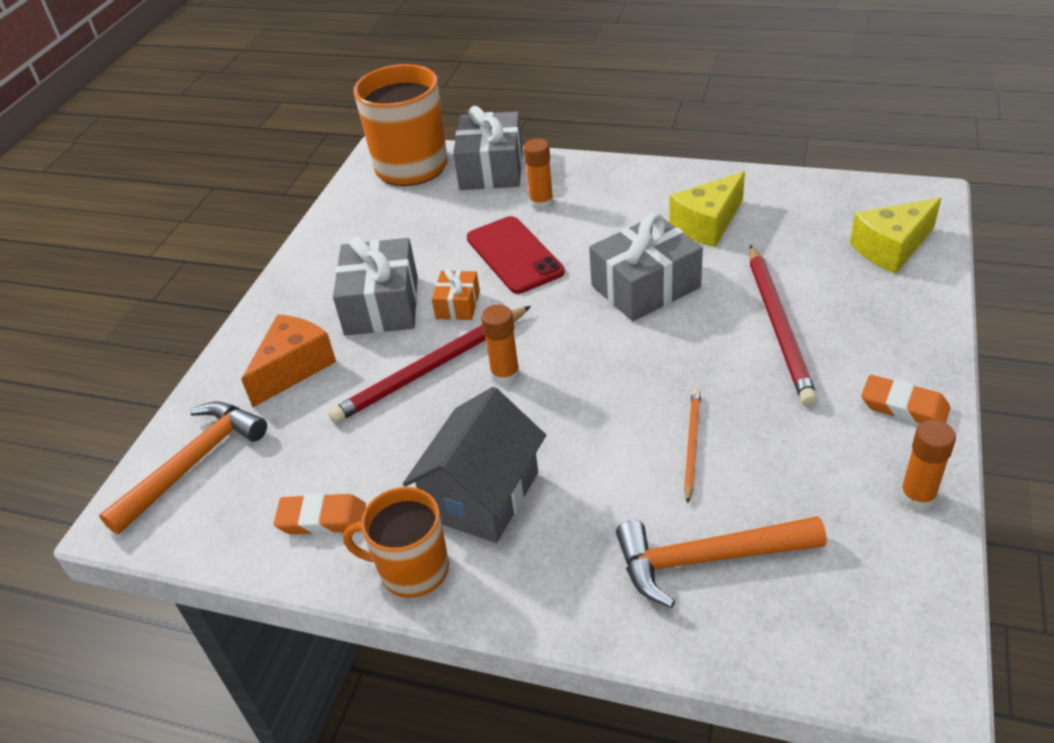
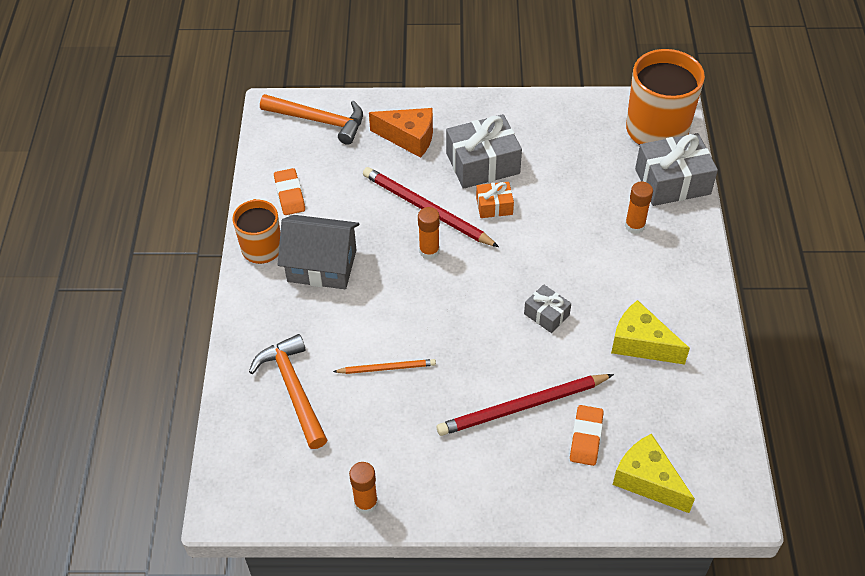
camera: 70 degrees right, 10 degrees up
(514, 255) = (561, 225): red phone -> none
(645, 286) = (546, 314): grey gift -> grey gift, size x0.53
(904, 407) = (452, 493): orange eraser -> orange eraser (586, 437)

